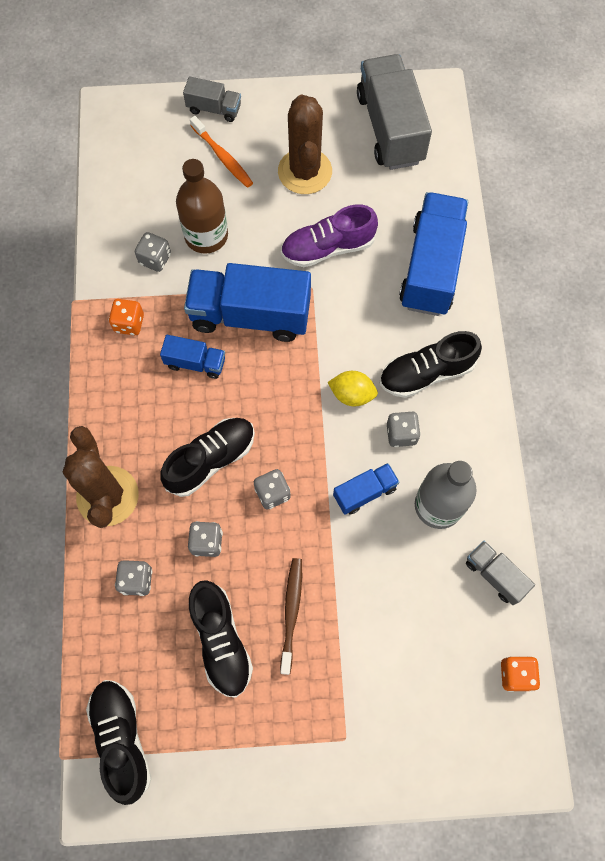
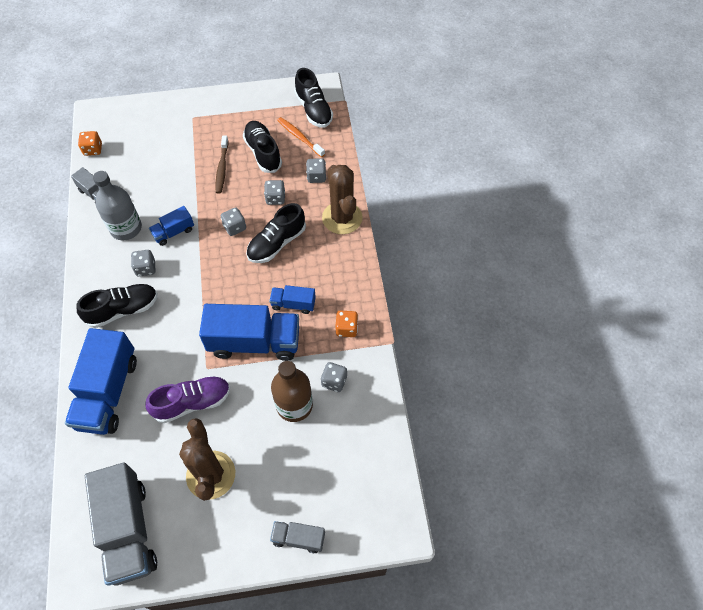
camera: 175 degrees right, 10 degrees down
(223, 157) = (286, 484): orange toothbrush -> orange toothbrush (299, 137)
(352, 394) = (179, 291): yellow lemon -> none

